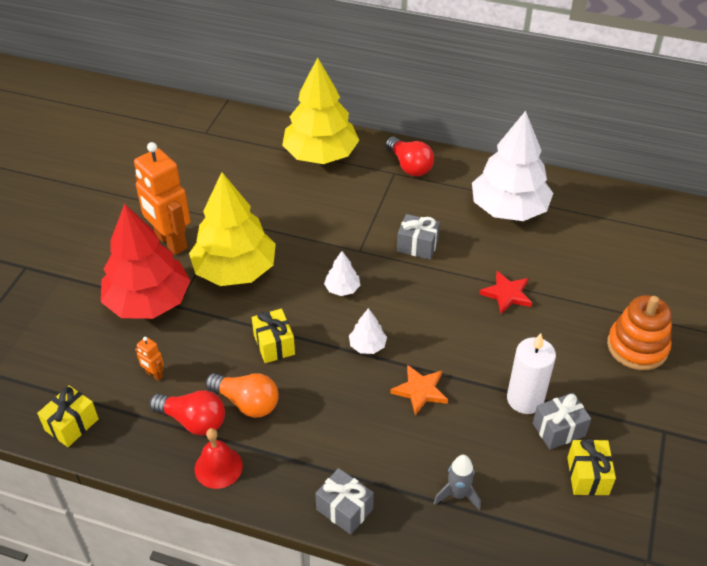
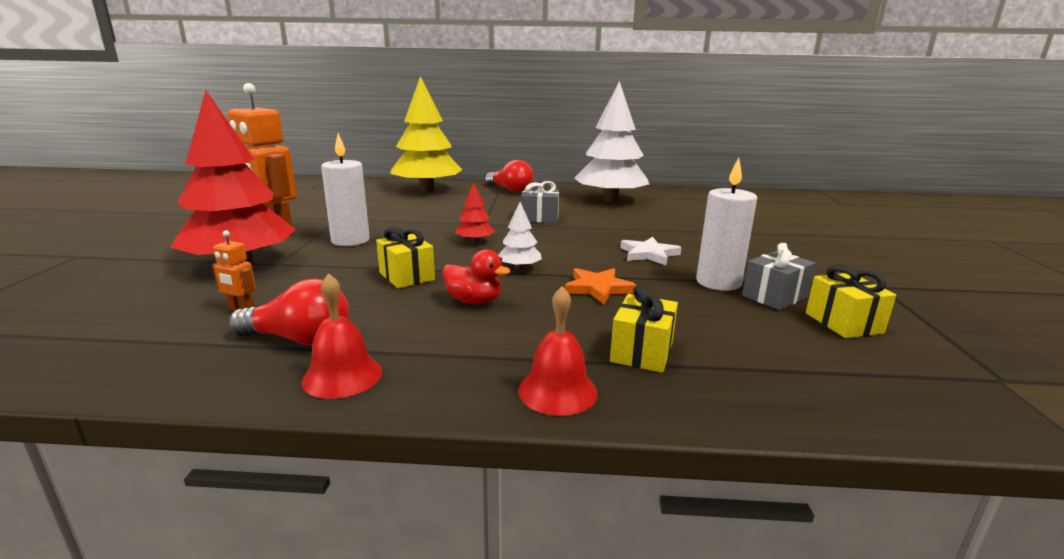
camera: 15 degrees left, 25 degrees down
(72, 425) = (89, 364): yellow gift -> yellow gift (642, 352)
(235, 270) = (350, 240): yellow tree -> white candle
(246, 402) = (379, 317): orange light bulb -> none
(318, 392) = (474, 301): none -> red duck
(342, 289) = (474, 241): white tree -> red tree
(344, 509) = (557, 391): grey gift -> red bell
(457, 494) = (706, 356): grey rocket -> none
(490, 339) = (649, 254): none -> white star
(506, 294) = (643, 232): red star -> none
(637, 347) = (792, 246): orange stacking toy -> none

